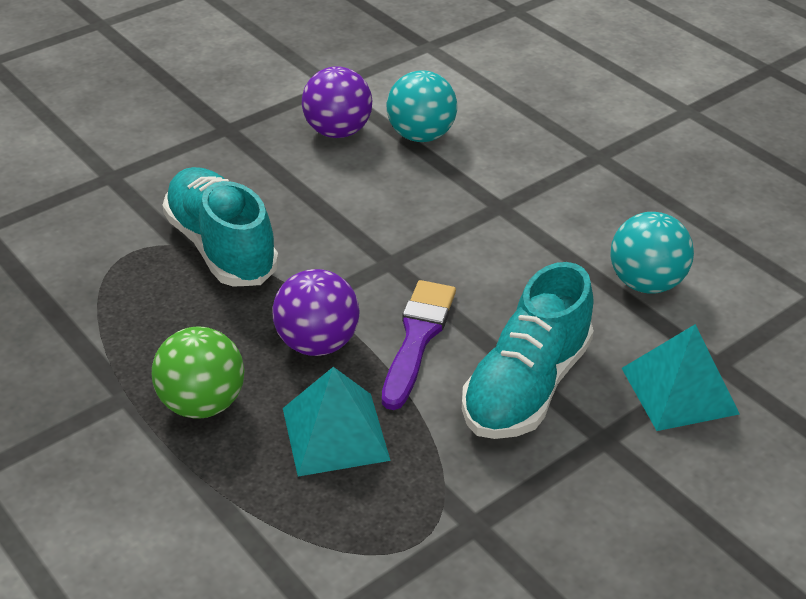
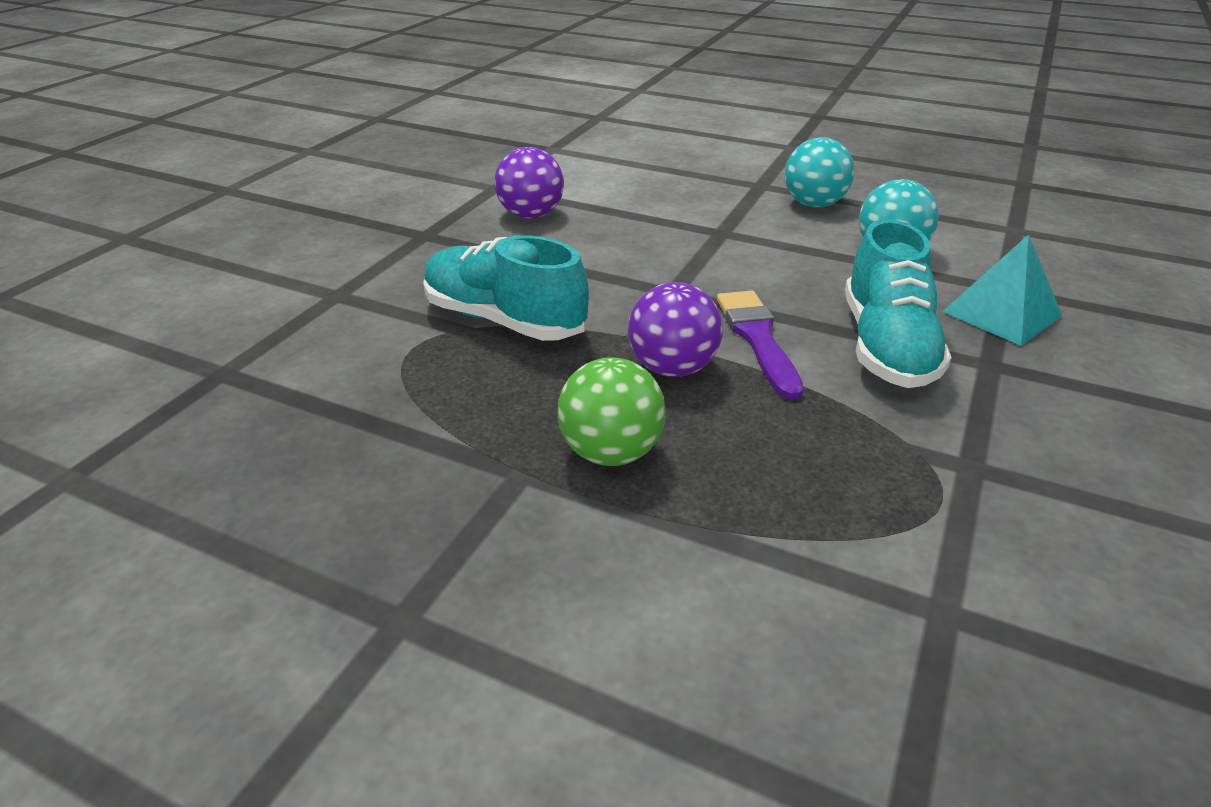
camera: 25 degrees left, 5 degrees down
(335, 433) = (767, 435): turquoise pyramid -> none
(421, 135) = (606, 203): turquoise ball -> turquoise ball (814, 204)

